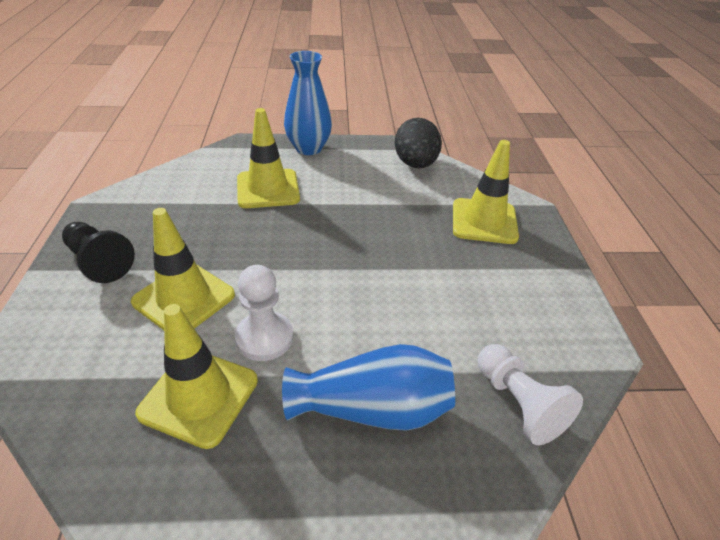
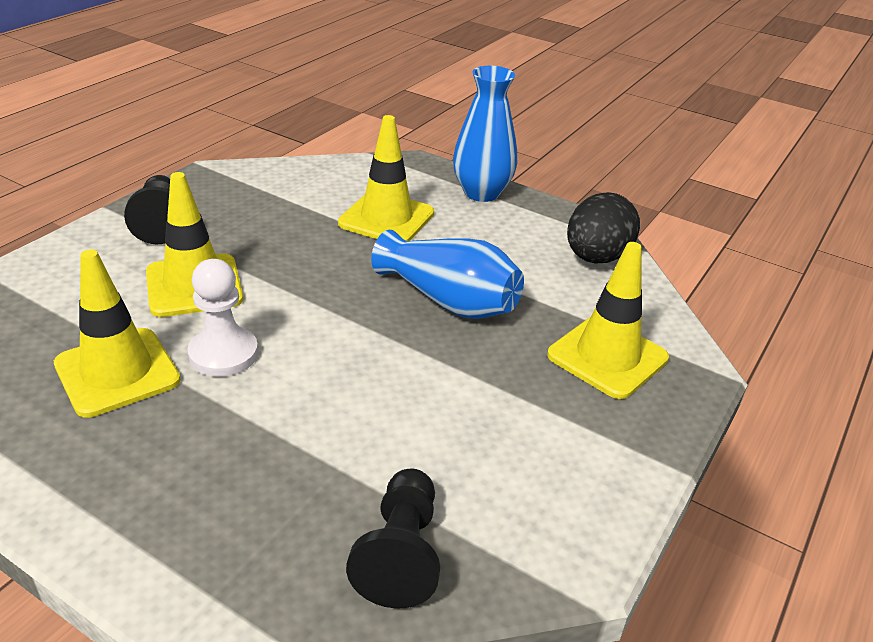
camera: 35 degrees right, 5 degrees down
(373, 408) = (248, 468): blue vase -> blue vase (449, 300)
(518, 403) = (400, 553): white pawn -> black pawn

